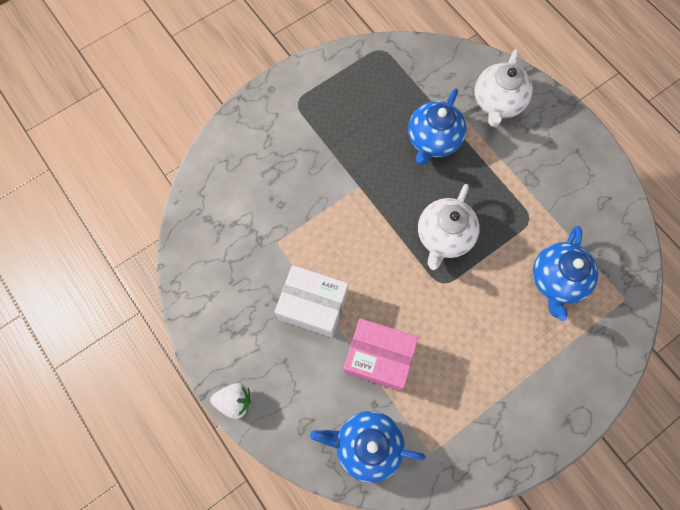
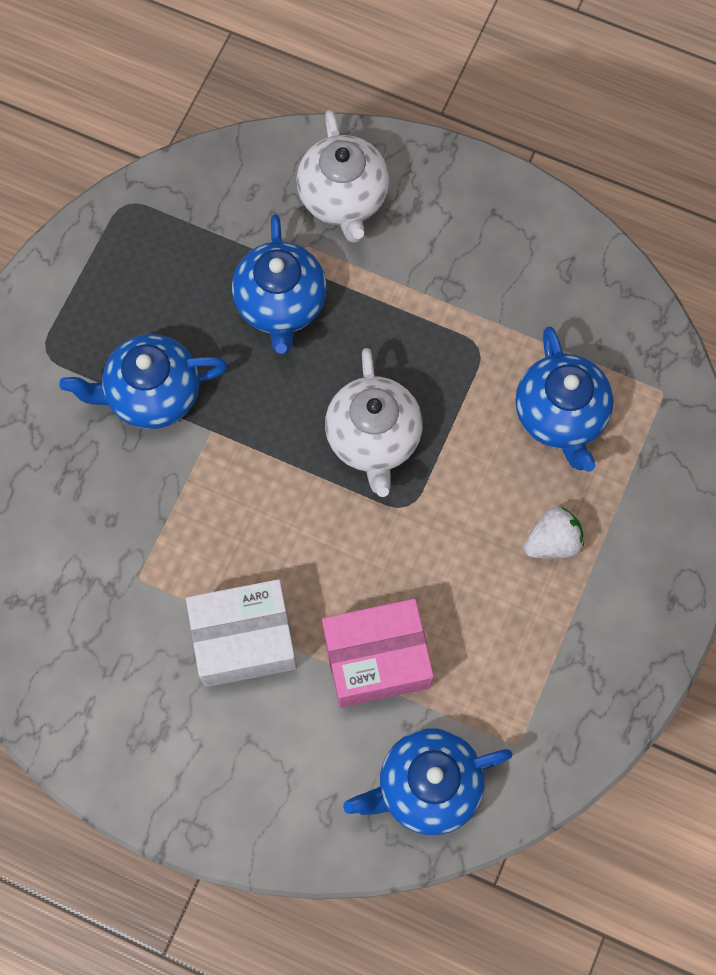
camera: 30 degrees left, 0 degrees up
(234, 401) = (210, 835): white strawberry -> white strawberry (552, 541)
(339, 151) = (152, 394): none -> blue teapot

